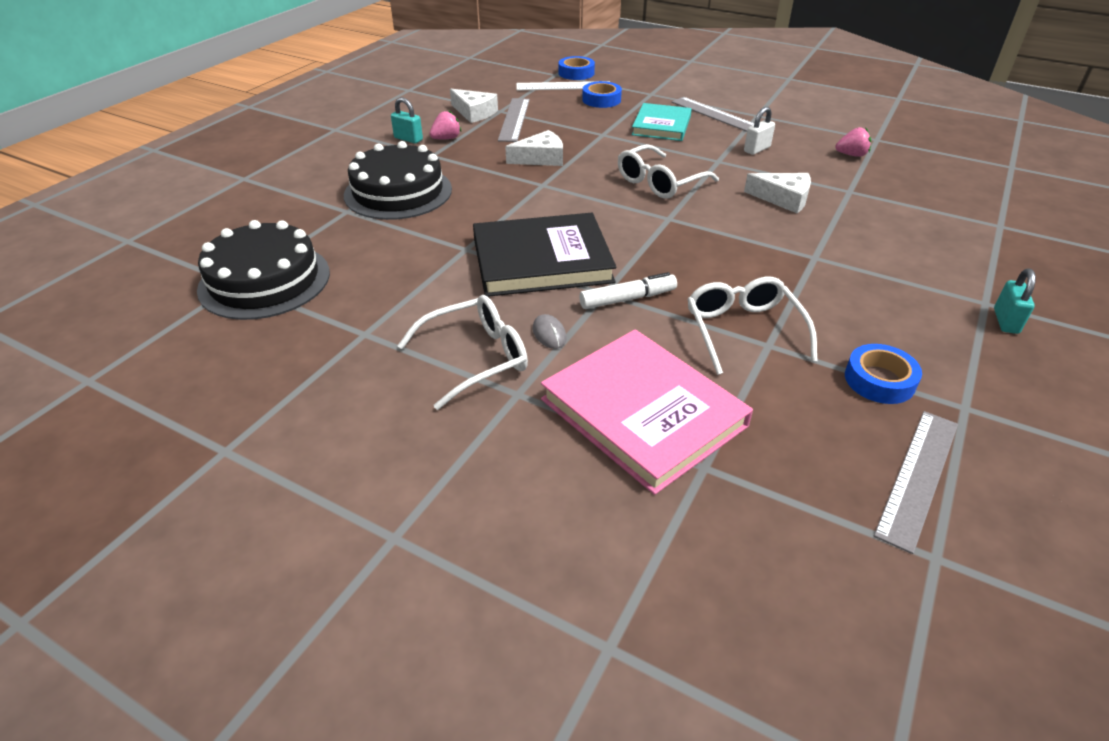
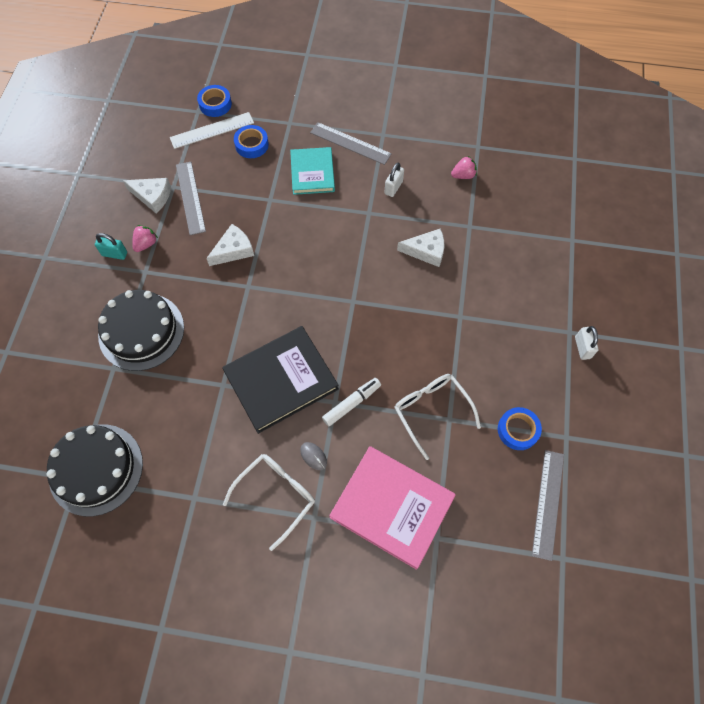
camera: 20 degrees left, 25 degrees up
(659, 182) = (334, 256): white glasses -> none
(1005, 321) = (582, 348): turquoise padlock -> white padlock

